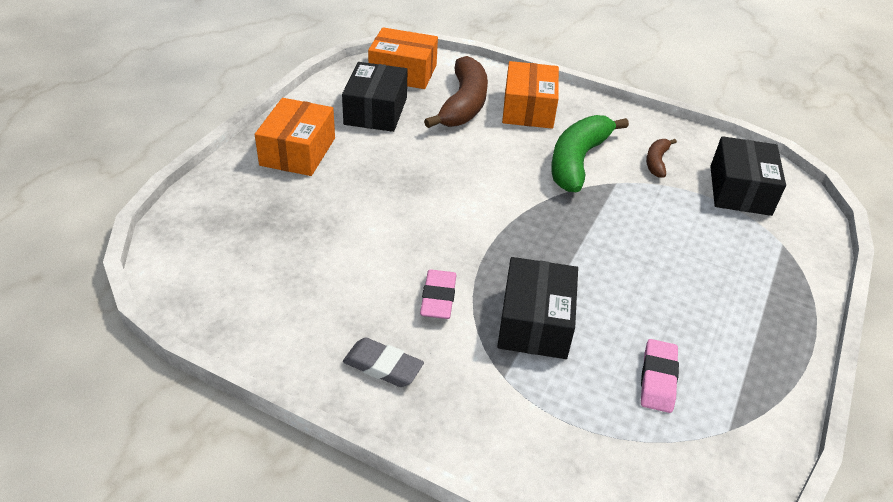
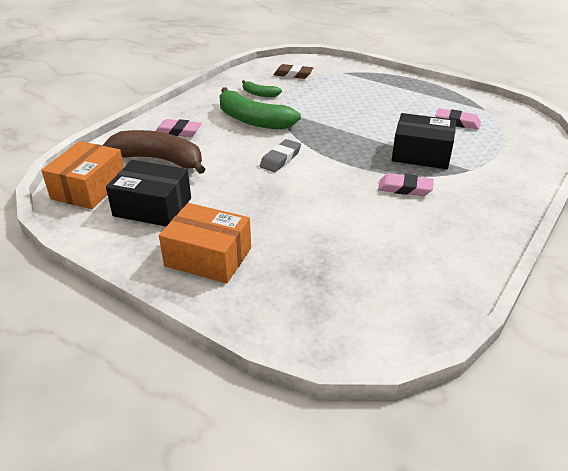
camera: 80 degrees left, 5 degrees down
(383, 366) = (476, 215): grey eraser -> grey eraser (280, 159)
(528, 109) = (178, 131): orange box -> pink eraser
(656, 162) = (259, 94): brown banana -> green banana
(740, 190) = (293, 74): black box -> brown eraser

